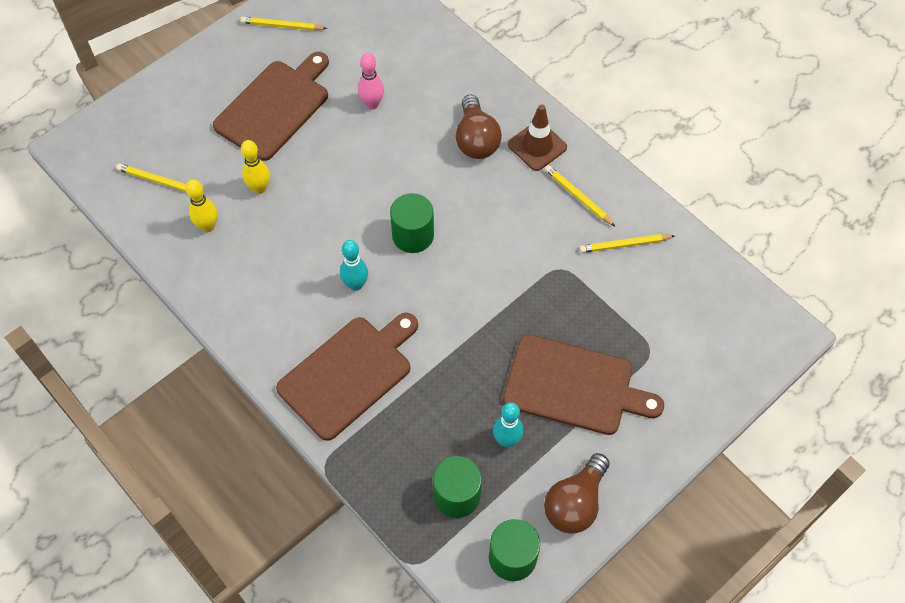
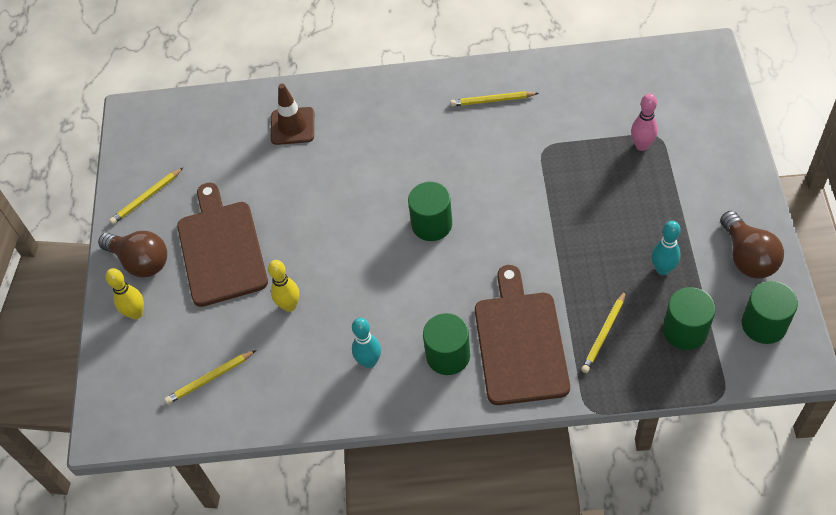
camera: 45 degrees left, 5 degrees down
(208, 226) = (291, 366): yellow bowling pin -> yellow bowling pin (136, 313)
(297, 329) = (448, 355): none -> green cylinder
(355, 284) = (442, 290): turquoise bowling pin -> turquoise bowling pin (369, 362)
(372, 104) = (285, 180): pink bowling pin -> pink bowling pin (641, 145)
(476, 139) = (383, 132): brown light bulb -> brown light bulb (141, 261)
(537, 146) = (425, 98): brown traffic cone -> brown traffic cone (292, 126)
(573, 386) = (650, 200): brown cutting board -> none
(624, 244) = (557, 98): yellow pencil -> yellow pencil (603, 334)

